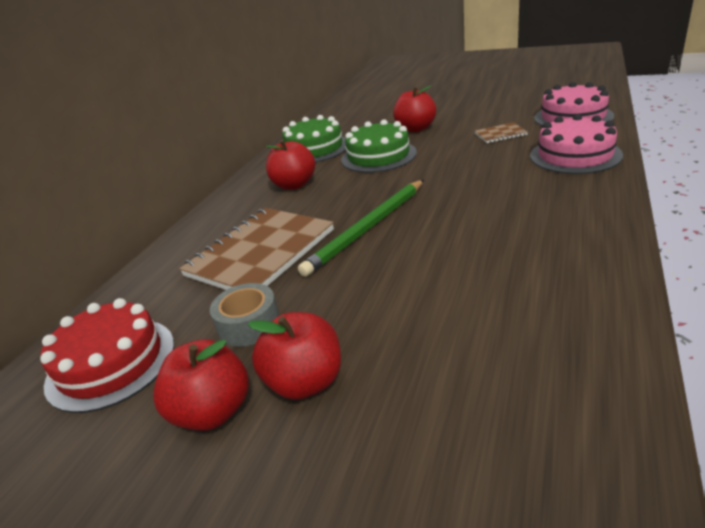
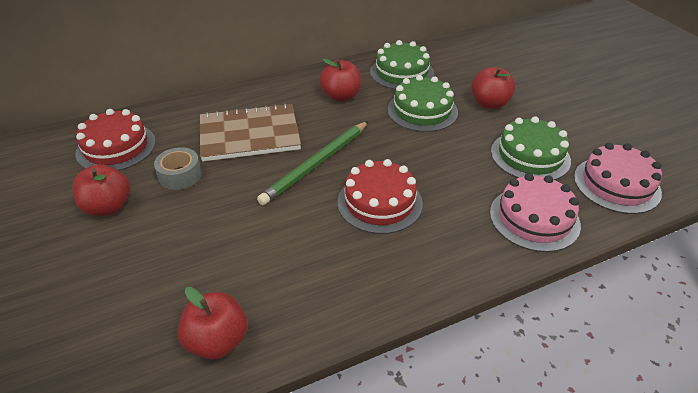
camera: 40 degrees right, 10 degrees up
(305, 382) = (150, 227): red apple -> red apple (217, 341)
(368, 228) = (317, 164): green pencil -> green pencil turned 45 degrees counterclockwise
(469, 213) = (379, 202): none -> red cake
(500, 134) = (530, 156): brown notebook -> green cake

